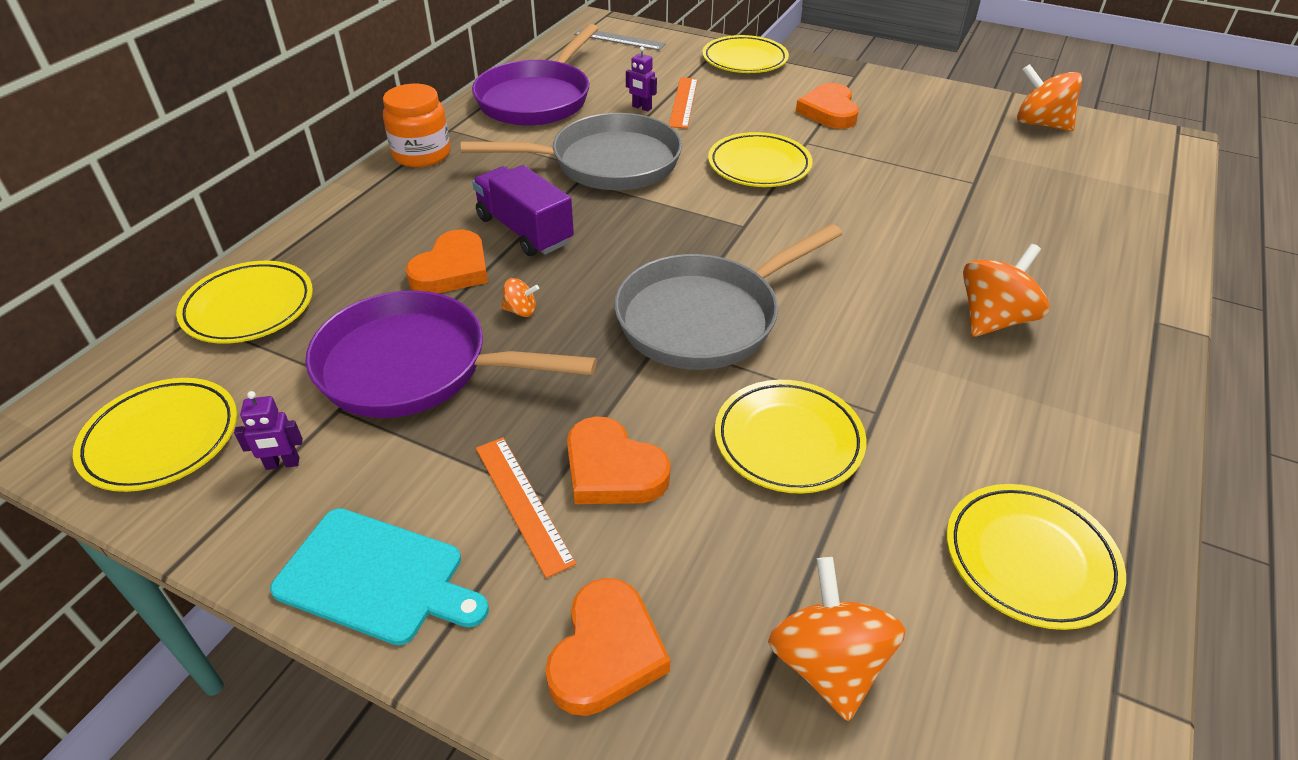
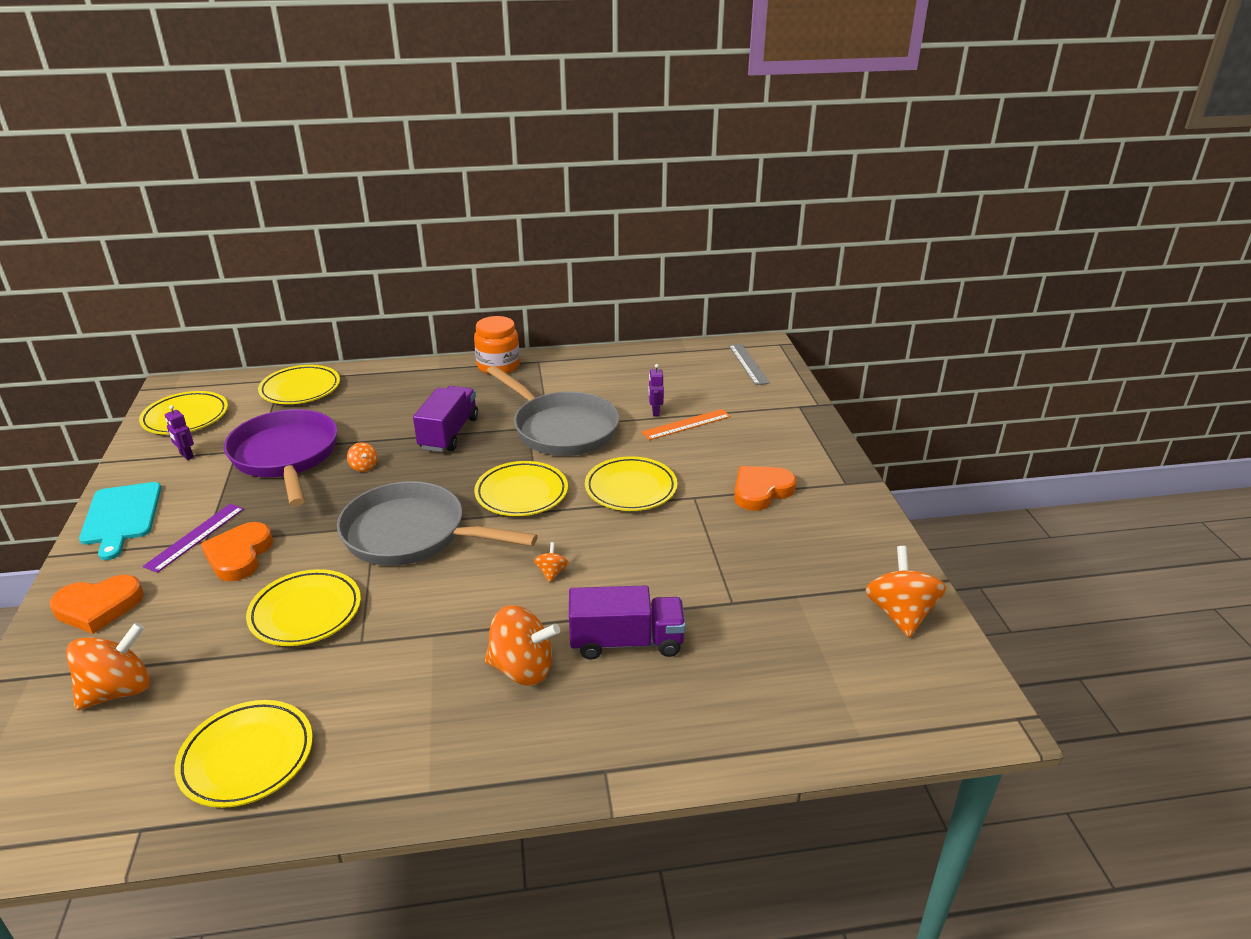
camera: 55 degrees right, 10 degrees down
(452, 269) = (385, 428): orange heart -> none
(523, 503) = (195, 537): orange ruler -> purple ruler
(537, 99) = (615, 371): purple pan -> none
(744, 60) = (794, 424): yellow plate -> yellow plate (521, 493)
(855, 254) = (551, 572): none -> orange spinning top
(992, 251) = (626, 642): none -> purple truck

